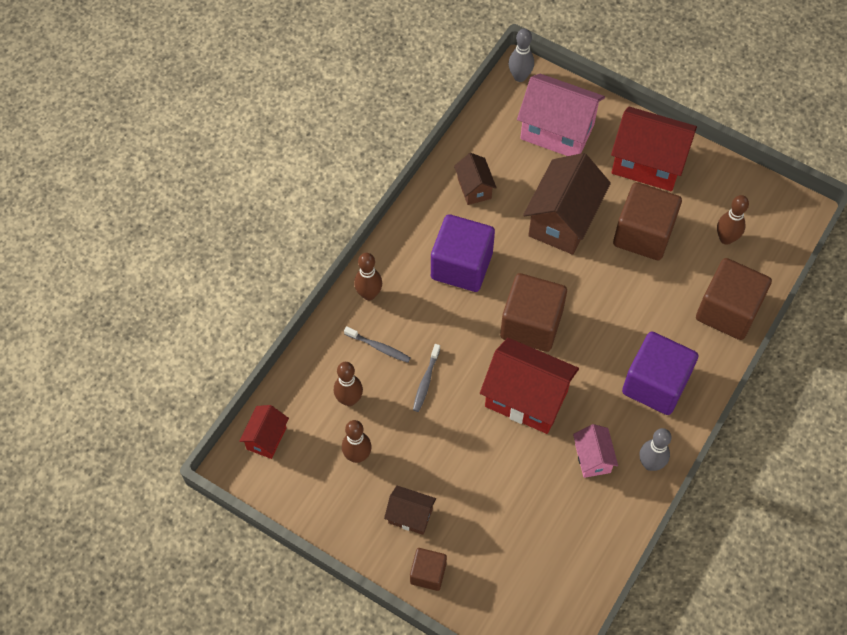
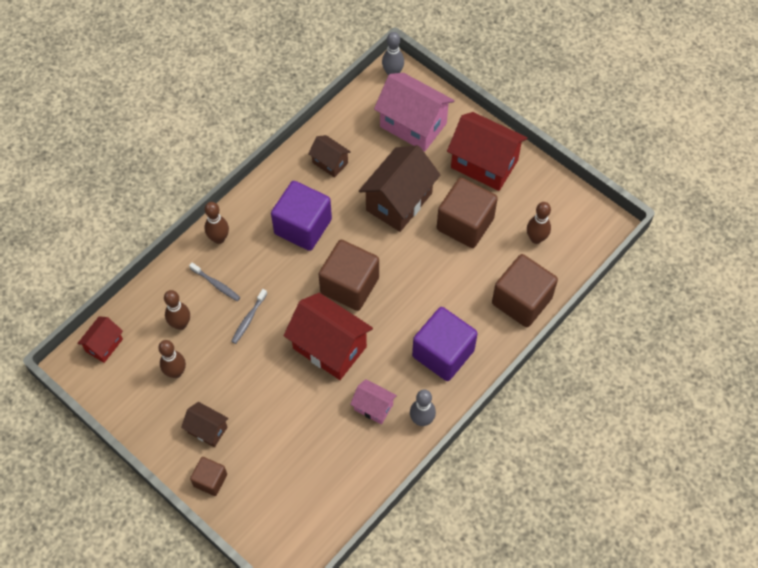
camera: 10 degrees right, 0 degrees up
(474, 188) = (330, 163): brown house -> brown house turned 45 degrees counterclockwise
(592, 458) = (373, 407): pink house -> pink house turned 60 degrees counterclockwise

